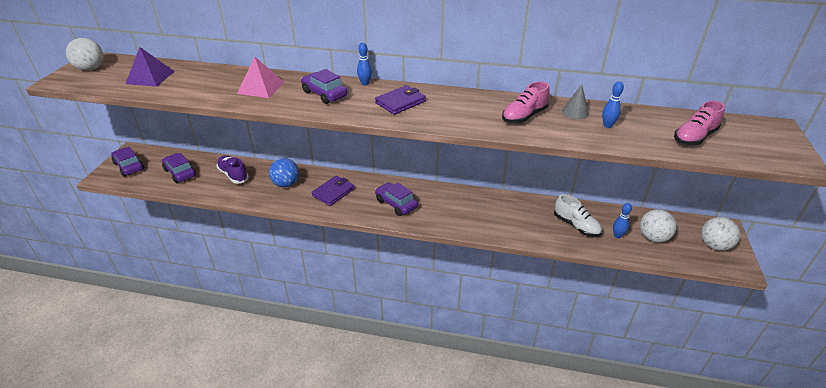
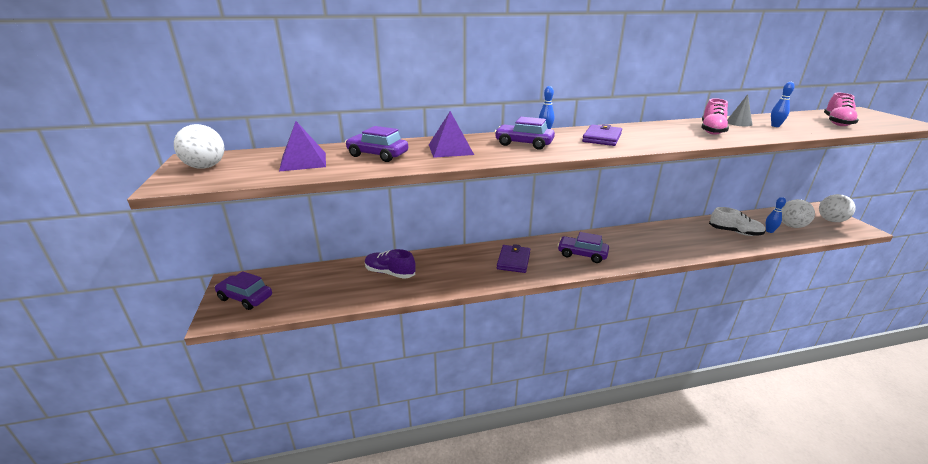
camera: 25 degrees left, 10 degrees down
(180, 173) = (322, 287): purple car -> purple car (377, 155)
(261, 87) = (450, 149): pink pyramid -> purple pyramid
(286, 184) = (457, 266): blue ball -> none

